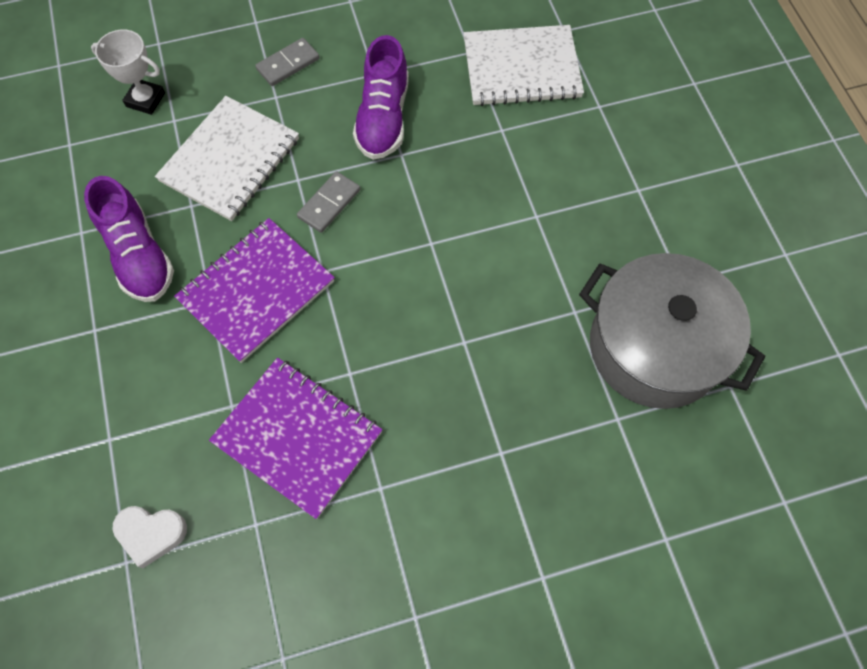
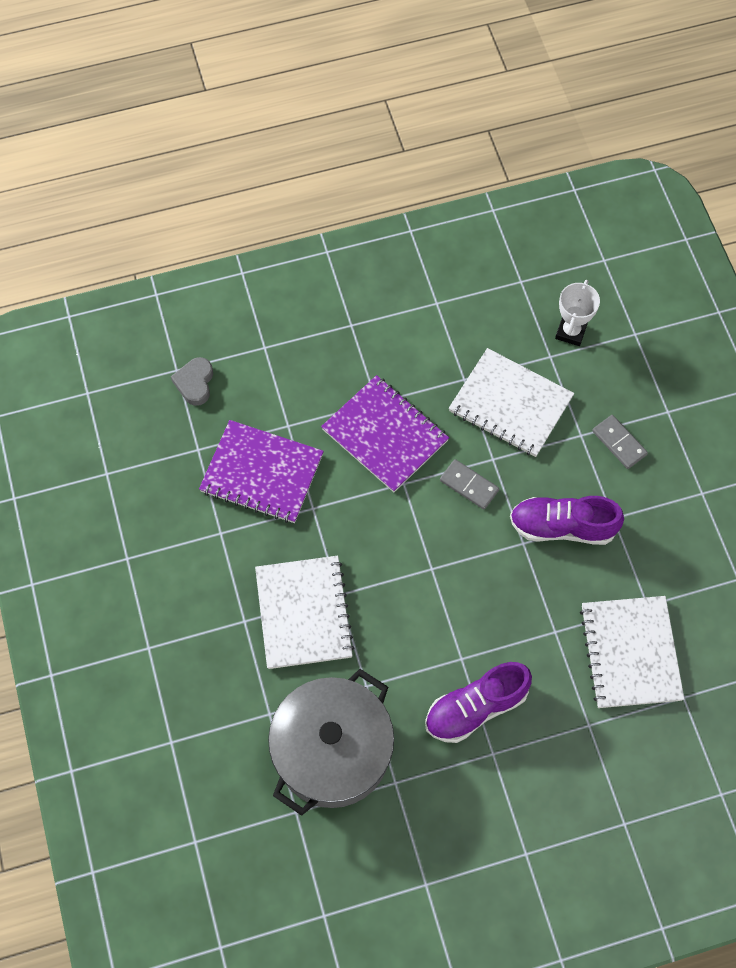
camera: 90 degrees right, 0 degrees up
(139, 255) = (416, 347): purple shoe -> purple shoe (475, 708)
(151, 534) = (195, 383): white heart -> grey heart
(298, 437) = (262, 473): purple notebook -> purple notebook turned 75 degrees clockwise
(489, 381) = (304, 613): none -> white notebook

